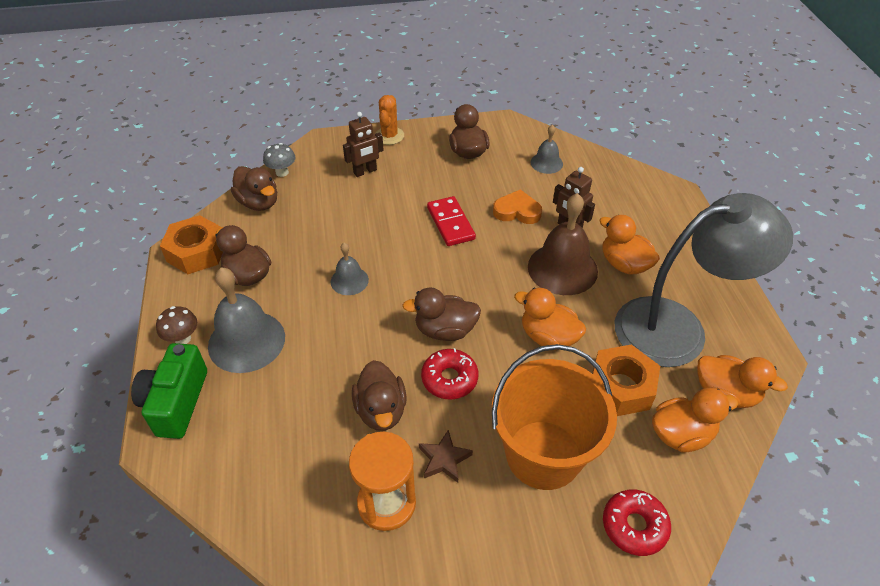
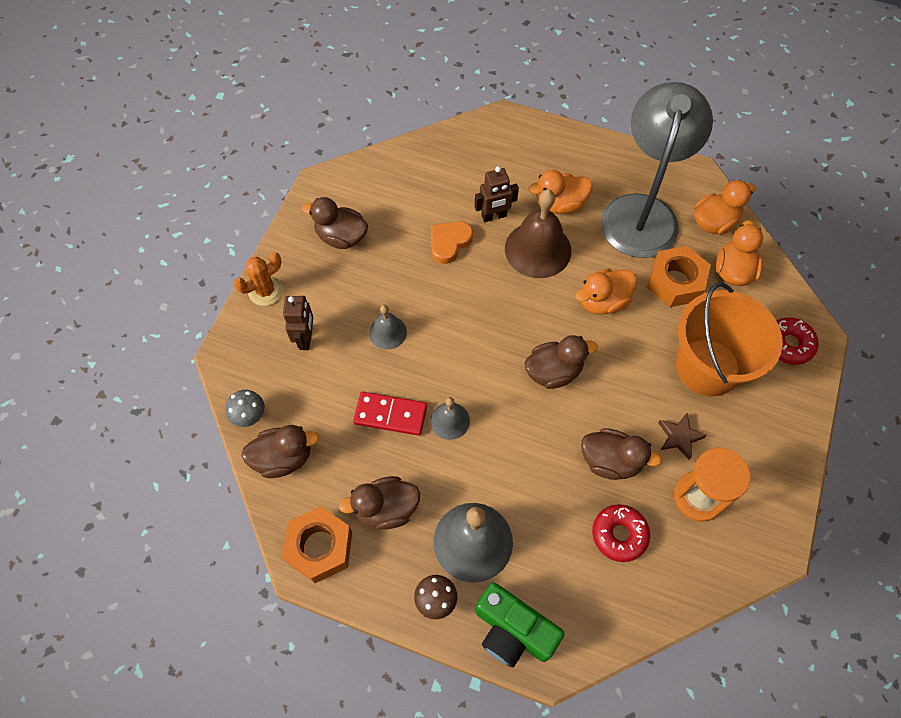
camera: 60 degrees left, 15 degrees up
(389, 136) = (265, 291): orange cactus -> orange cactus turned 75 degrees counterclockwise
(445, 330) = (553, 372): brown duck -> brown duck turned 135 degrees counterclockwise
(449, 379) = (606, 394): red donut -> red donut (619, 535)
(450, 223) = (429, 302): red domino -> red domino (390, 415)
(546, 163) = (402, 185): grey bell -> grey bell (387, 332)

